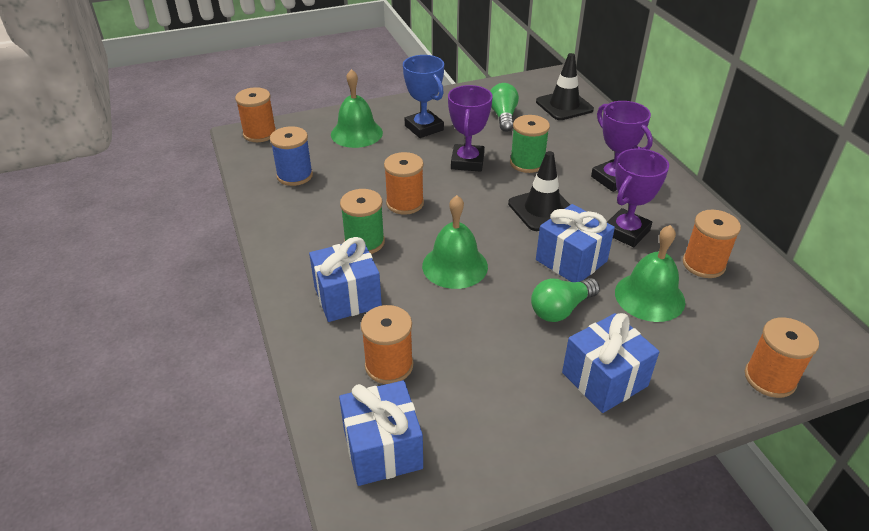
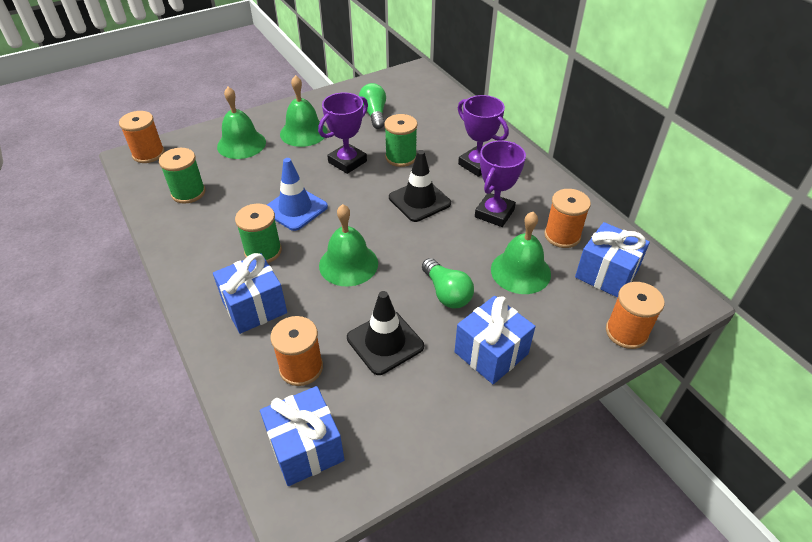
camera: 10 degrees left, 5 degrees up
(295, 175) = (188, 193): blue spool -> green spool
(405, 203) = (295, 208): orange spool -> blue traffic cone
(424, 128) = (303, 132): blue trophy -> green bell
(467, 162) = (347, 162): purple trophy -> purple trophy turned 45 degrees clockwise
(561, 309) = (446, 293): green light bulb -> green light bulb turned 75 degrees counterclockwise
(564, 106) = (427, 98): black traffic cone -> black traffic cone (385, 342)
(571, 260) = (450, 246): blue gift -> blue gift (606, 274)

